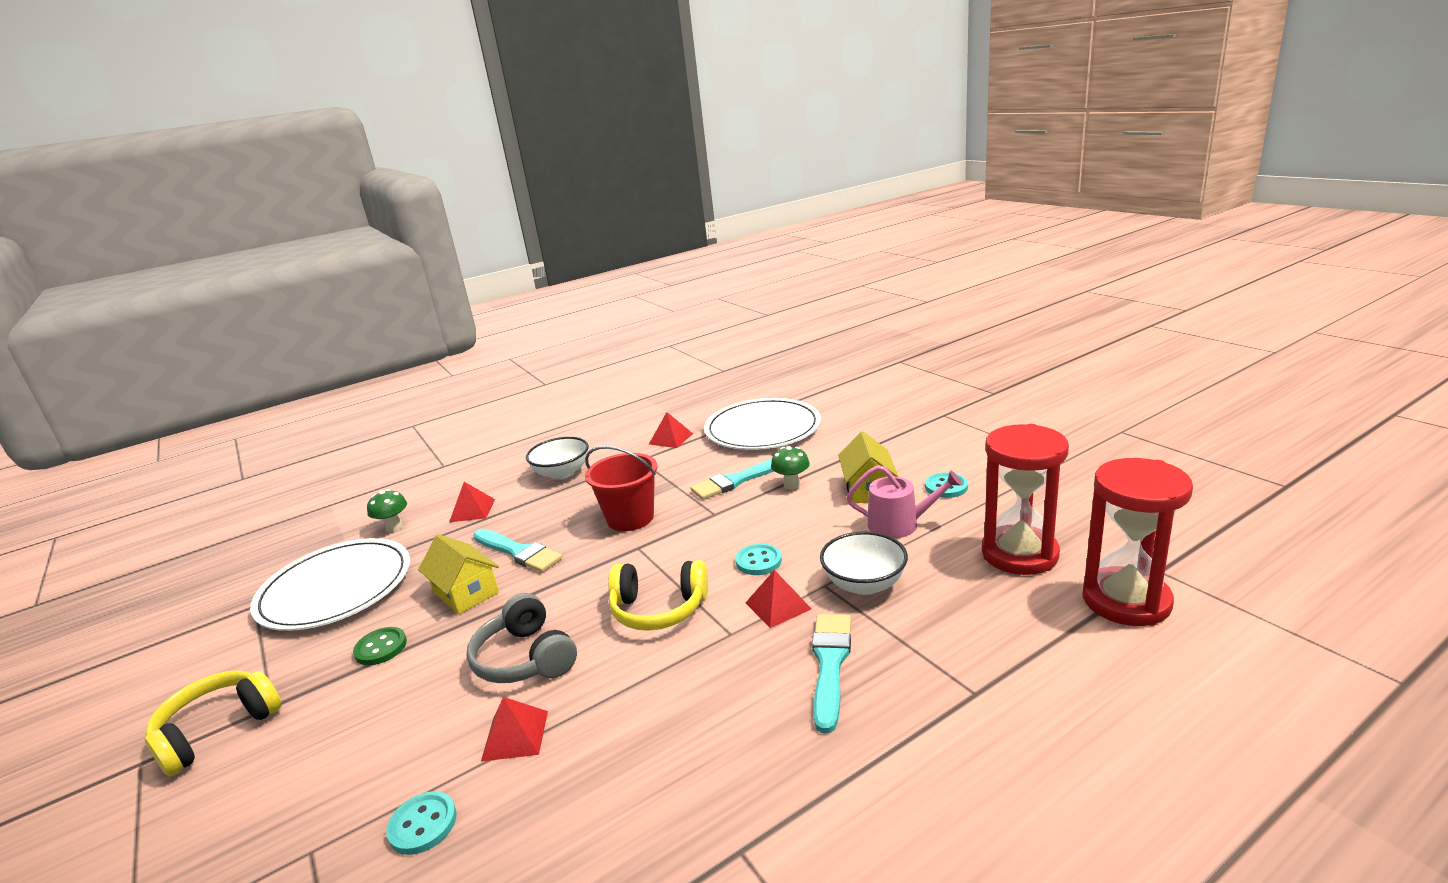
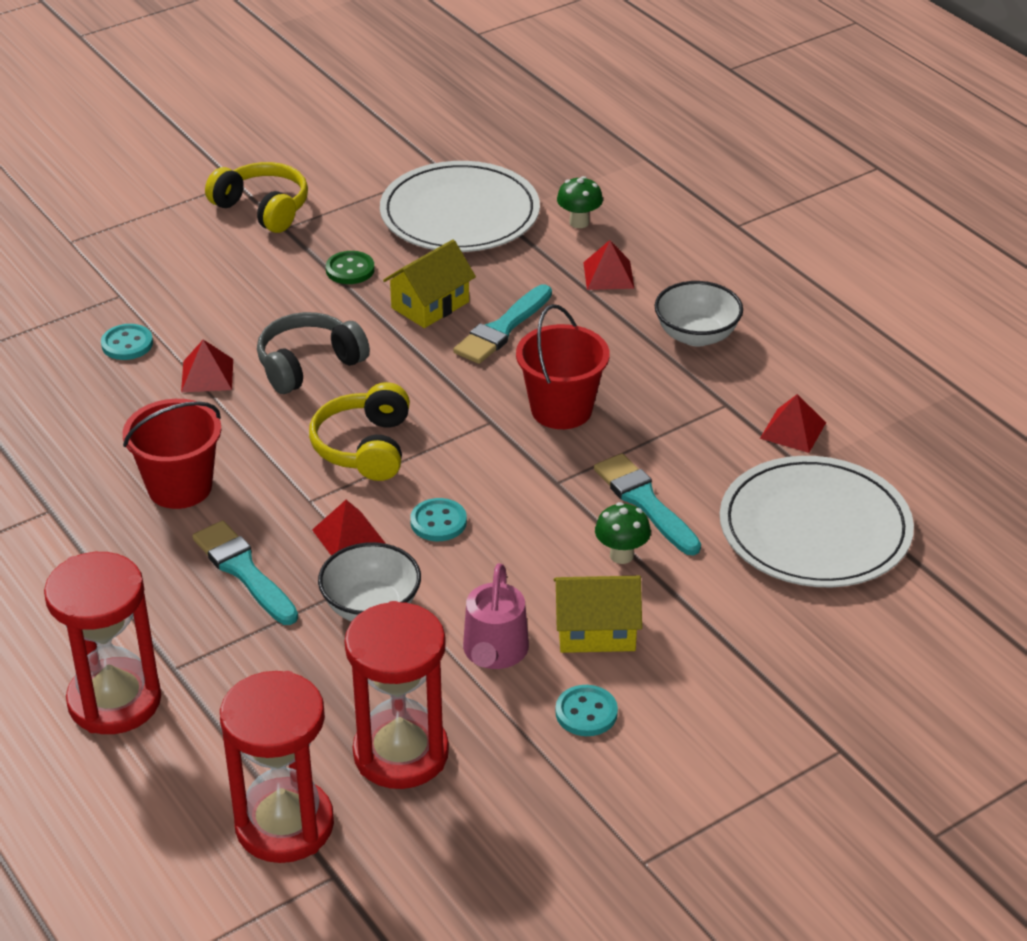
camera: 85 degrees right, 15 degrees up
(704, 730) = (180, 487): none -> red bucket
(830, 664) = (243, 571): turquoise brush -> turquoise brush turned 135 degrees counterclockwise
(1036, 731) = (114, 701): none -> red hourglass

